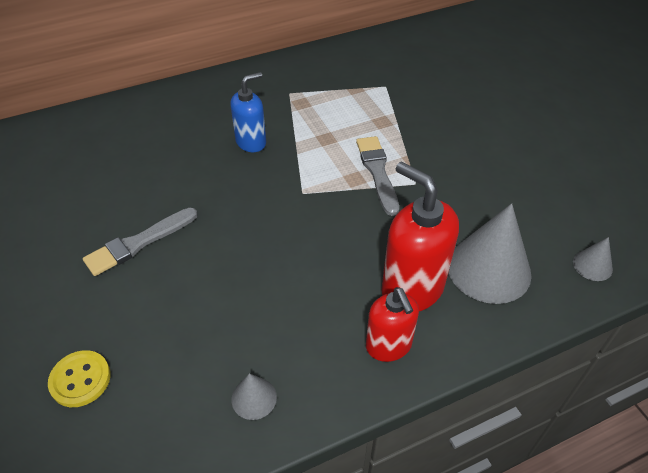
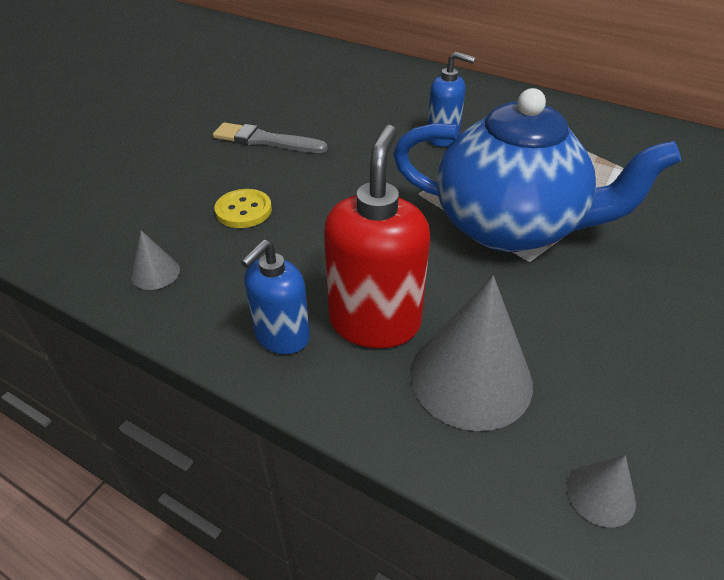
camera: 55 degrees right, 5 degrees down
(80, 379) = (115, 179): yellow button -> yellow button (243, 210)
(377, 172) = (509, 227): grey brush -> blue teapot
(388, 346) = (281, 336): red soap dispenser -> blue soap dispenser

